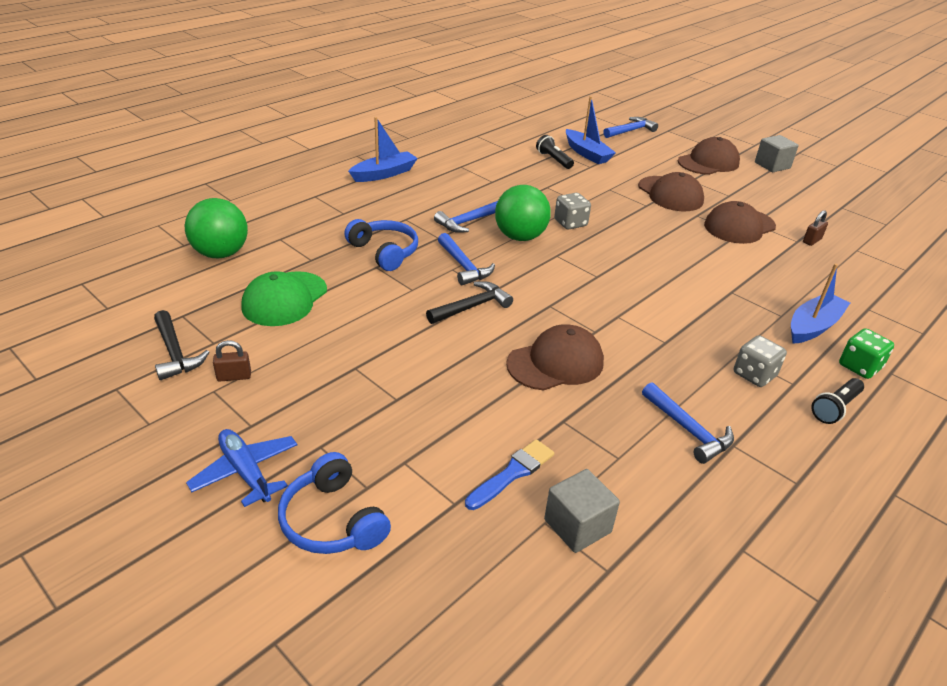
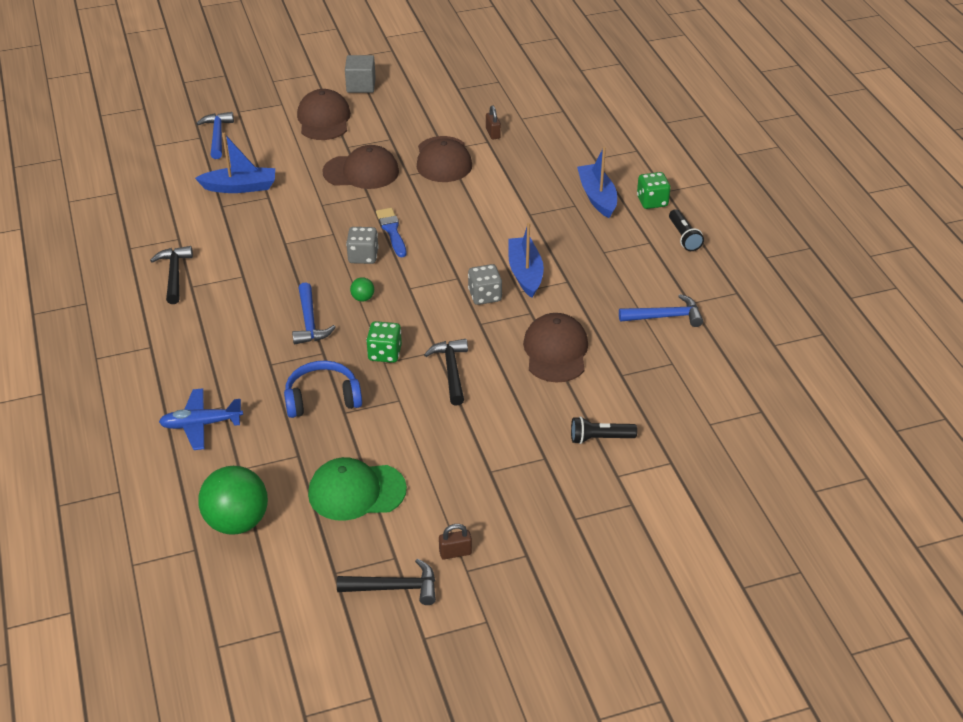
camera: 60 degrees left, 5 degrees up
(234, 376) = (455, 552): brown padlock -> brown padlock turned 60 degrees clockwise
(246, 472) = (580, 569): blue plane -> blue plane (201, 424)
(284, 299) = (356, 491): green cap -> green cap turned 120 degrees clockwise
(332, 520) = (654, 531): blue headphones -> none
(384, 174) = (160, 349): blue boat -> blue boat (525, 273)
(463, 266) = (385, 353): blue hammer -> green dice
(466, 157) = (174, 275): none -> black hammer
(512, 473) = (658, 422): blue brush -> blue brush (392, 231)
(520, 237) = (363, 298): green ball -> green ball, size x0.42
(553, 160) = (233, 215): black flashlight -> black flashlight (599, 438)
(577, 526) = (721, 409): grey cube -> none
(754, 375) = (630, 255): grey dice -> grey dice (485, 296)

